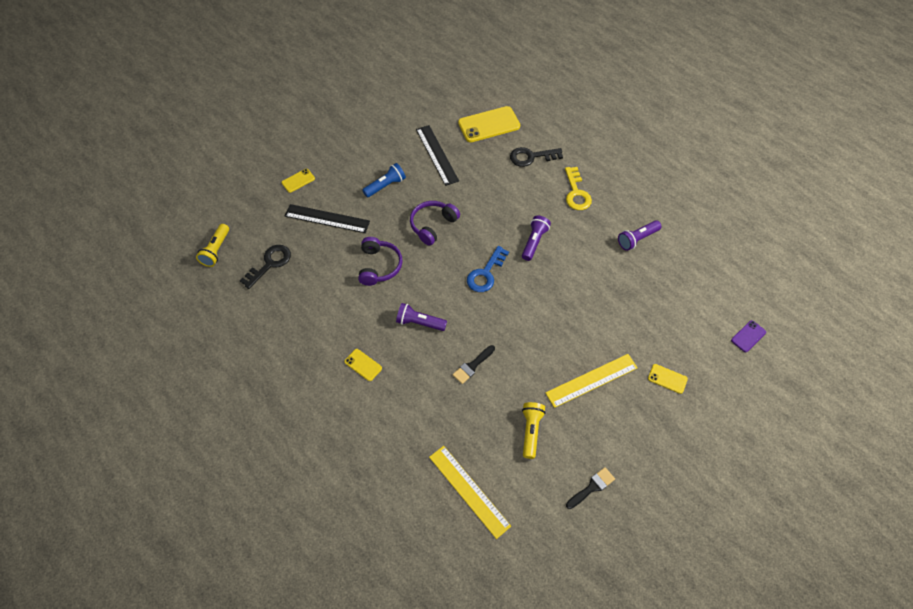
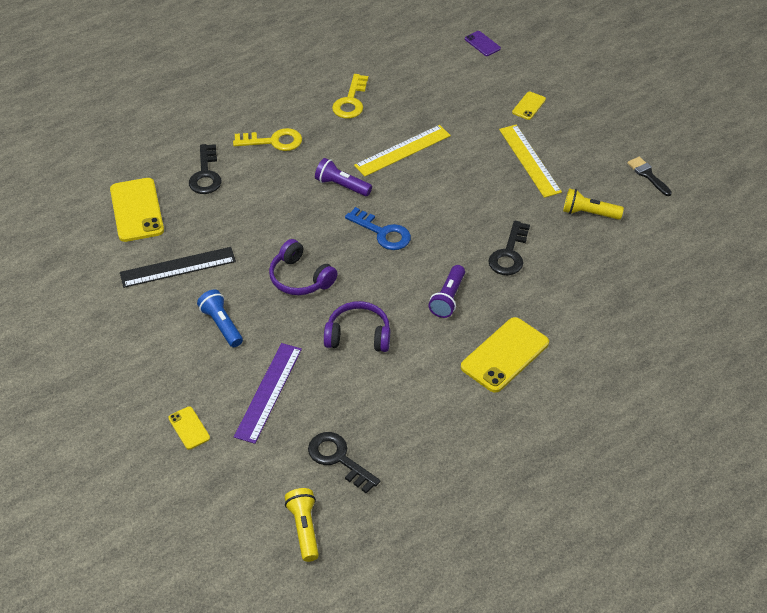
camera: 85 degrees left, 10 degrees down
(216, 250) = (304, 529): yellow flashlight -> yellow flashlight turned 120 degrees counterclockwise
(327, 219) = (268, 392): black ruler -> purple ruler
(363, 365) = (505, 355): yellow phone -> yellow phone, size x1.97
(469, 490) = (658, 267): yellow ruler -> yellow ruler (402, 150)
(472, 366) = (509, 254): black brush -> black key
(637, 239) = (351, 101): purple flashlight -> yellow key

